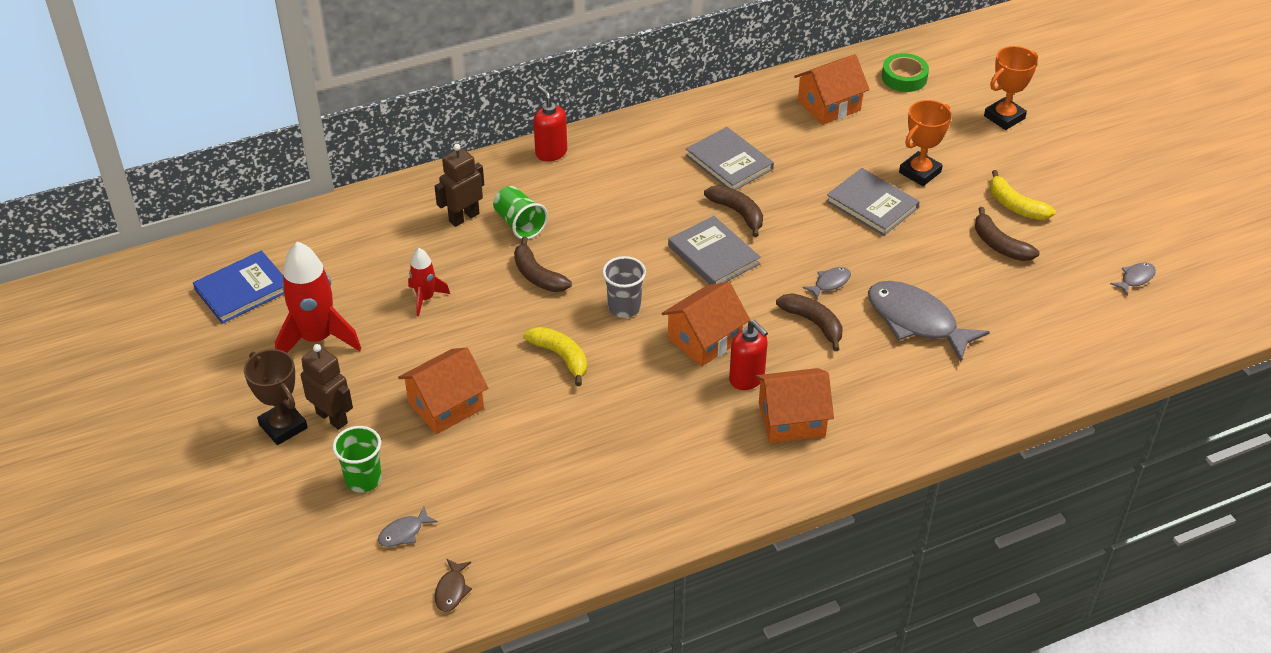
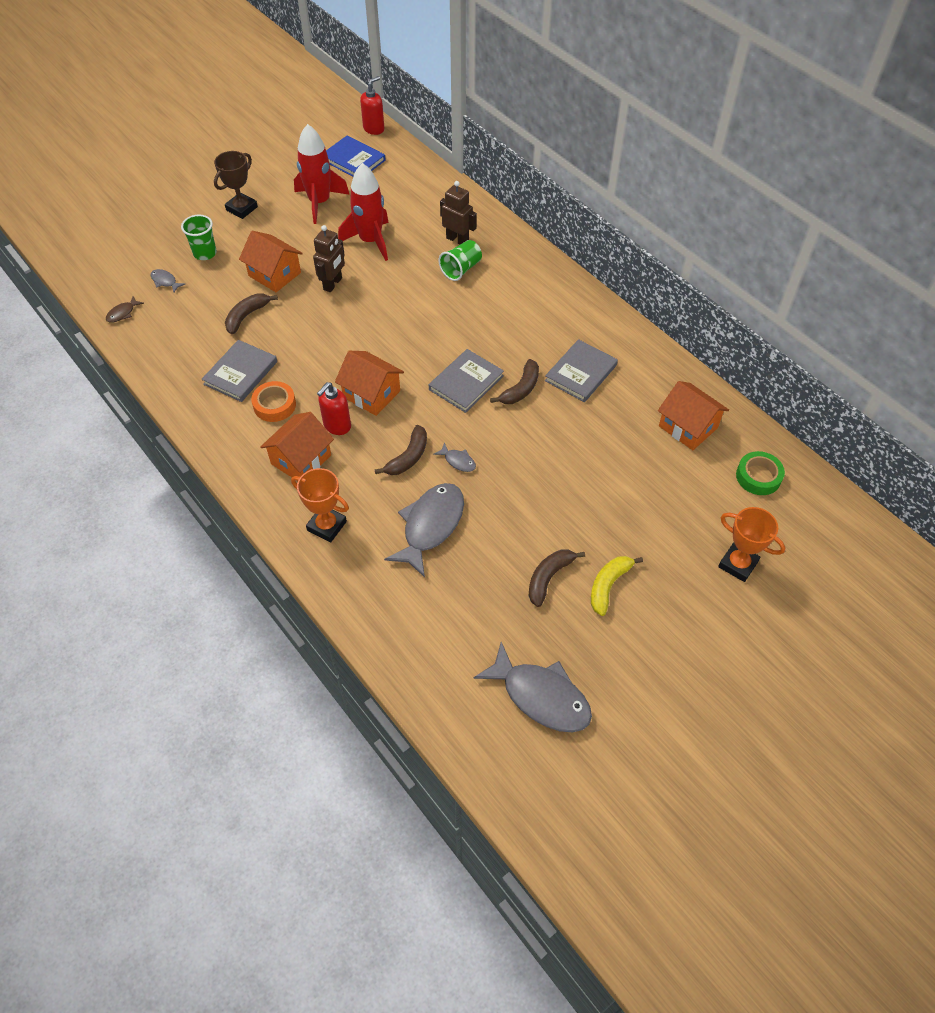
camera: 75 degrees right, 10 degrees up
(332, 418) = (253, 227): brown robot -> brown robot (333, 284)
(425, 298) = (370, 241): red rocket -> red rocket, size x1.86
(452, 590) = (122, 313): brown fish -> brown fish turned 45 degrees counterclockwise
(537, 275) = (411, 290): brown banana -> brown banana (247, 316)
(551, 152) = (547, 268): red soap dispenser -> red soap dispenser (374, 129)
(561, 357) = (333, 319): yellow banana -> none
(624, 307) = (392, 343): grey cup -> none
(693, 434) = (274, 405): none -> orange tape
(791, 419) = (301, 459): orange house -> orange house turned 60 degrees clockwise
(872, 205) = (566, 476): grey book -> grey book (240, 373)
(920, 172) = (624, 505): orange trophy -> orange trophy (327, 526)
(1135, 278) = (541, 696): grey fish -> grey fish, size x2.30

